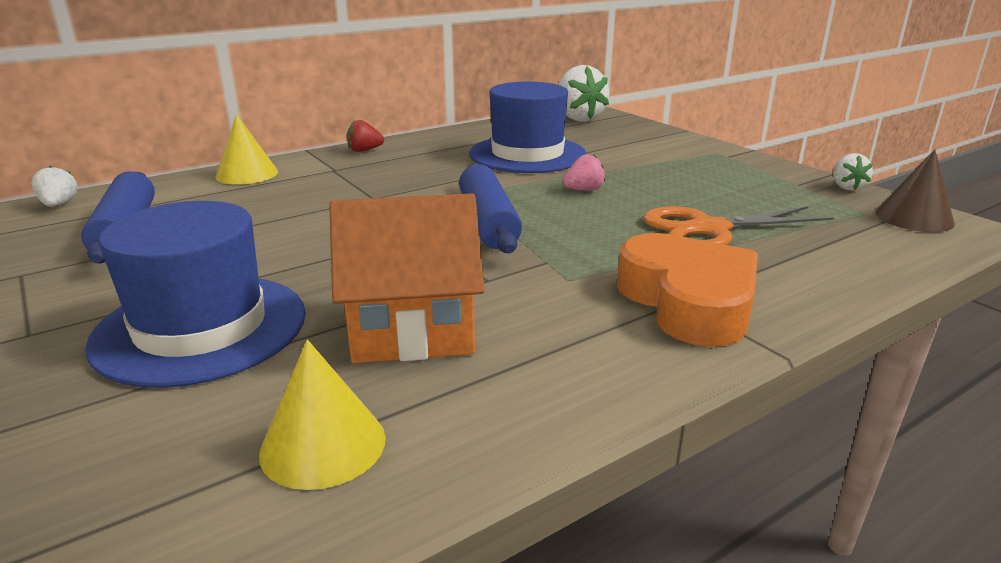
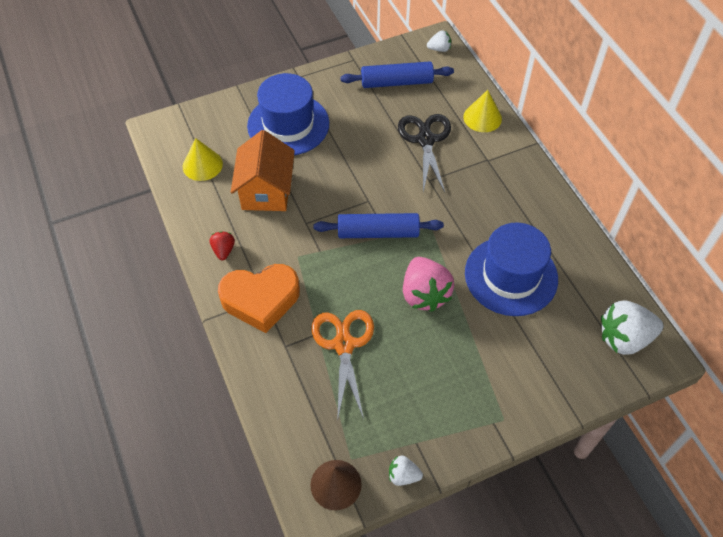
camera: 100 degrees right, 30 degrees up
(285, 203) = (426, 140): none -> black scissors
(364, 150) = (529, 176): red strawberry -> red strawberry (223, 250)
(584, 190) = (424, 294): pink strawberry -> pink strawberry, size x1.98

